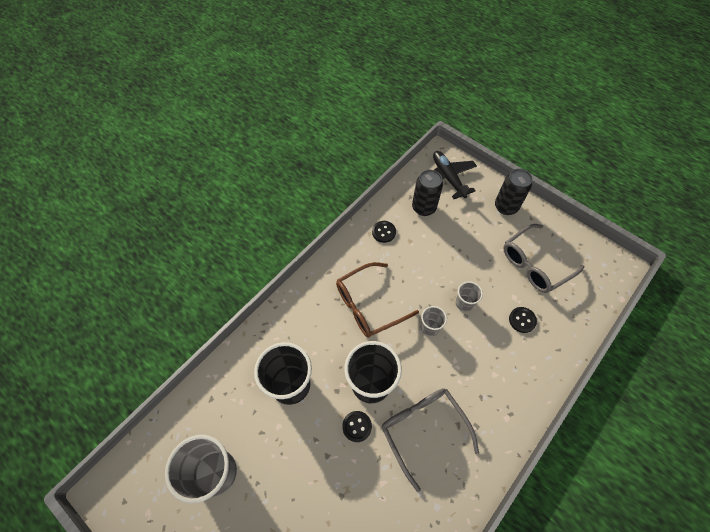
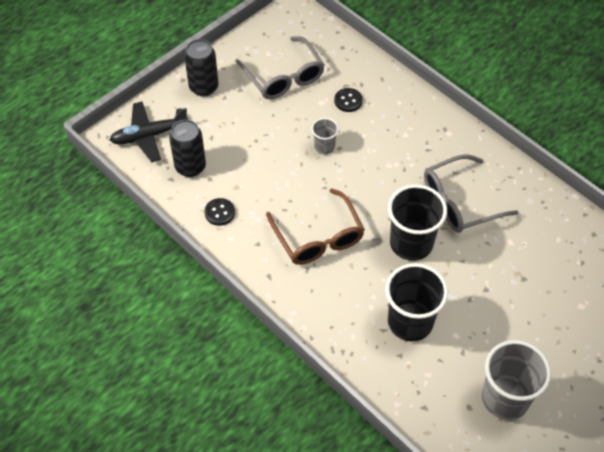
camera: 85 degrees left, 5 degrees down
(357, 426) = (456, 260): black button -> none
(430, 327) = (350, 182): grey cup -> none

